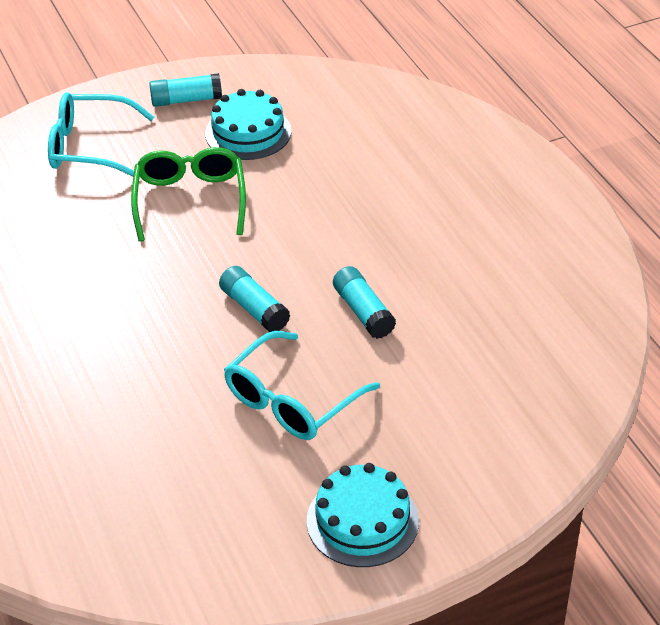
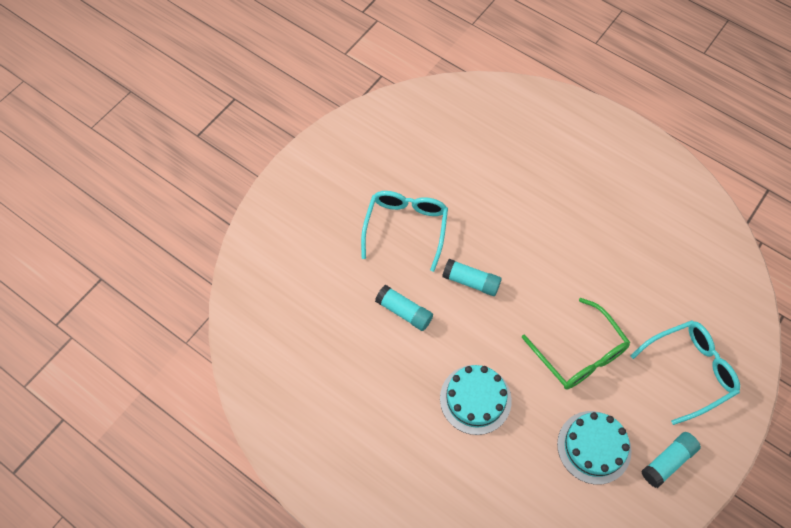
camera: 150 degrees right, 20 degrees up
(362, 521) = (325, 175): turquoise cake -> turquoise cake (475, 399)

